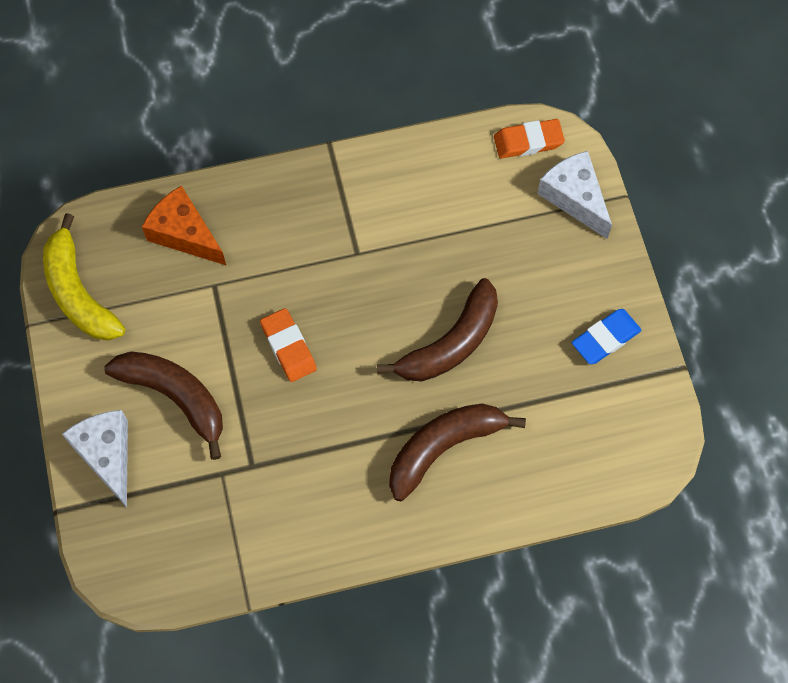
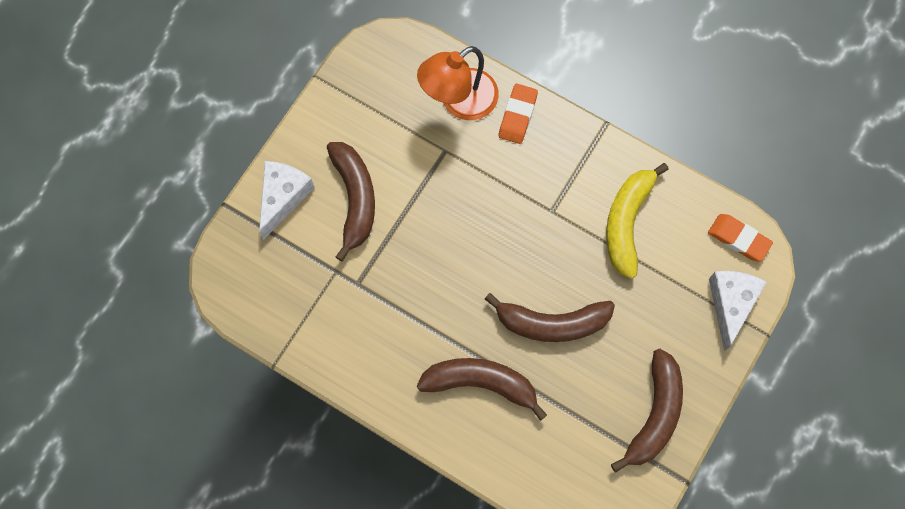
camera: 45 degrees right, 5 degrees up
(79, 292) = (362, 82): yellow banana -> yellow banana (627, 222)
(184, 234) = (459, 102): orange cheese -> orange lamp
(288, 347) = (450, 231): orange eraser -> orange eraser (517, 115)
(605, 338) = (654, 414): blue eraser -> brown banana

